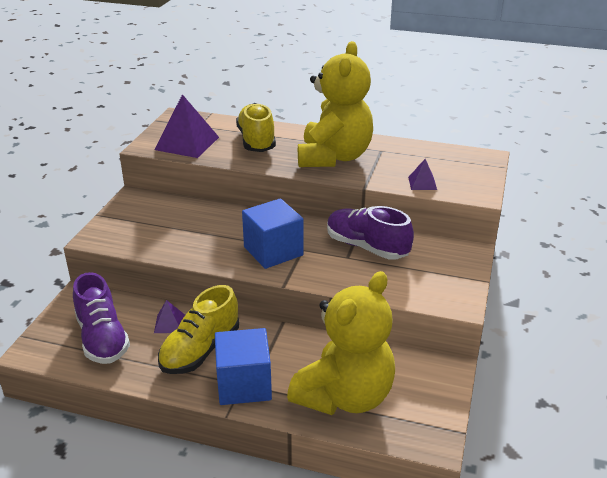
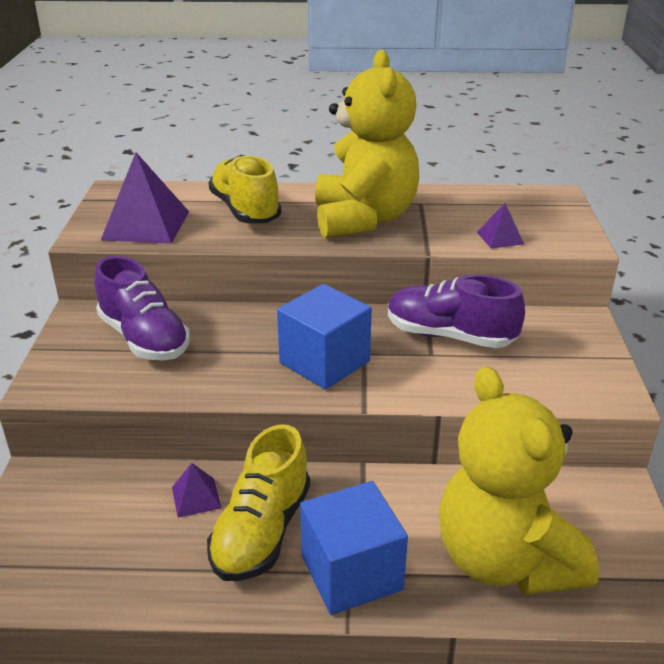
camera: 15 degrees left, 0 degrees up
(102, 338) = (98, 542): purple shoe -> purple shoe (144, 339)
(345, 396) = (504, 560): yellow teddy bear -> yellow teddy bear turned 135 degrees clockwise

